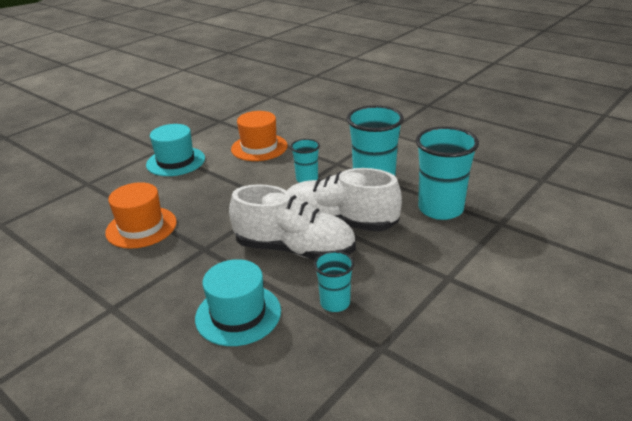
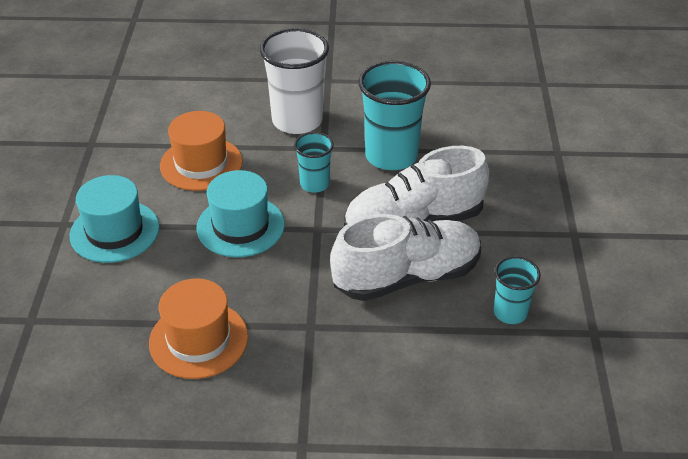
camera: 40 degrees left, 10 degrees up
(238, 314) = (438, 375): turquoise hat -> turquoise hat (240, 226)
(340, 145) = (297, 121): none -> white cup
(440, 209) = (490, 160): turquoise cup -> none

